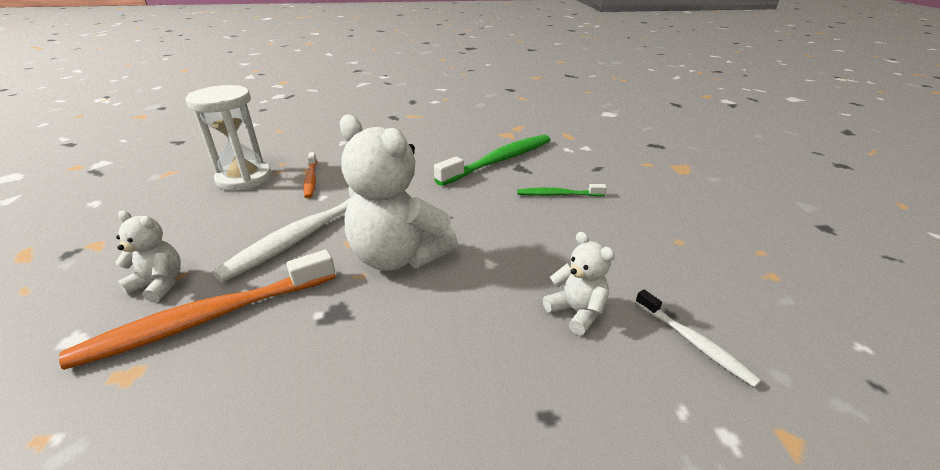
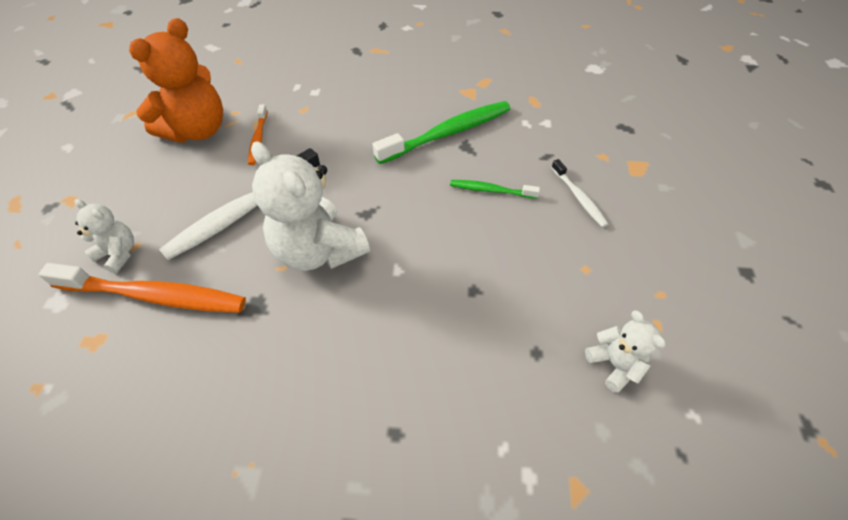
camera: 10 degrees right, 20 degrees up
(208, 318) = (155, 296): orange toothbrush -> orange toothbrush turned 150 degrees counterclockwise
(244, 179) = (197, 130): white hourglass -> orange teddy bear
(576, 312) = (455, 337): white teddy bear -> white teddy bear (614, 364)
(694, 342) = (544, 386): white toothbrush -> white toothbrush (579, 197)

